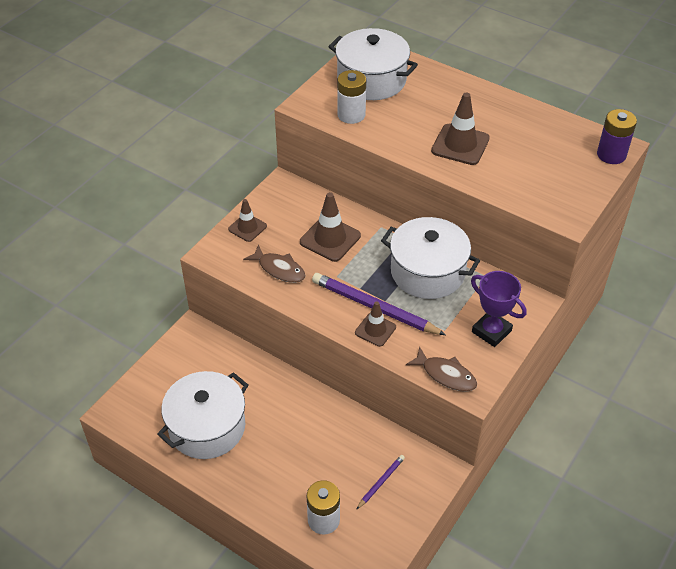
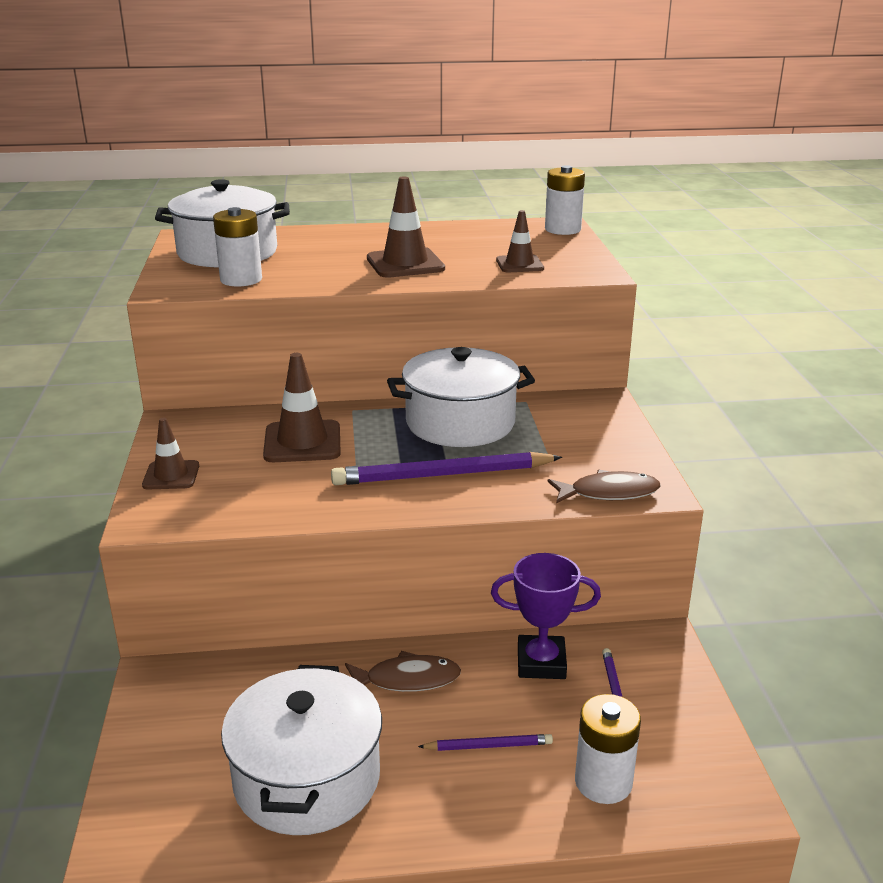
camera: 40 degrees left, 20 degrees down
(279, 269) = (270, 494): brown fish -> brown fish (407, 680)
(294, 466) = (488, 746): none -> purple pencil
(375, 330) = (472, 493): brown traffic cone -> brown traffic cone (519, 264)
(491, 331) = (598, 438): purple trophy -> purple trophy (541, 663)
(611, 155) = (562, 229): purple battery -> white battery

